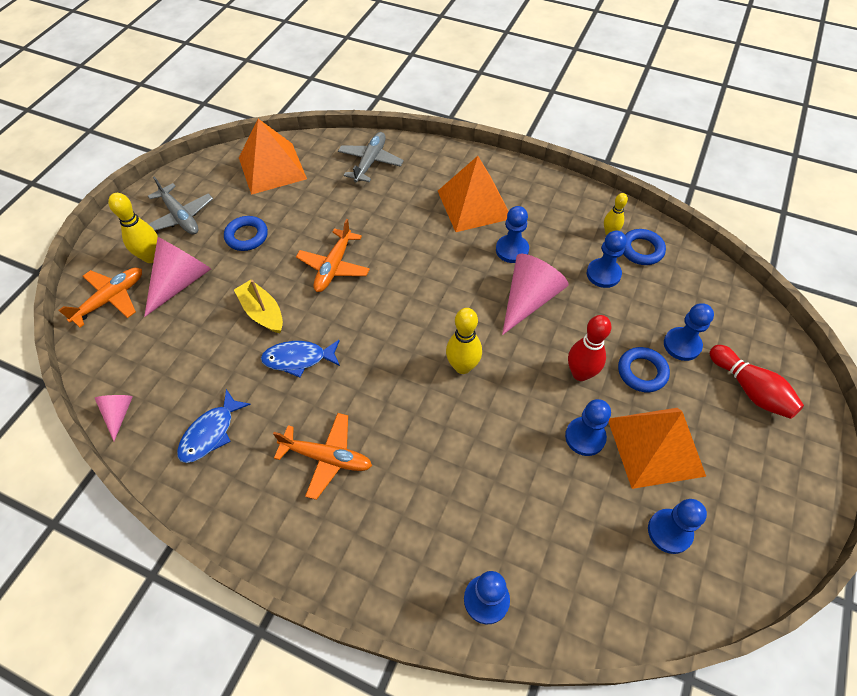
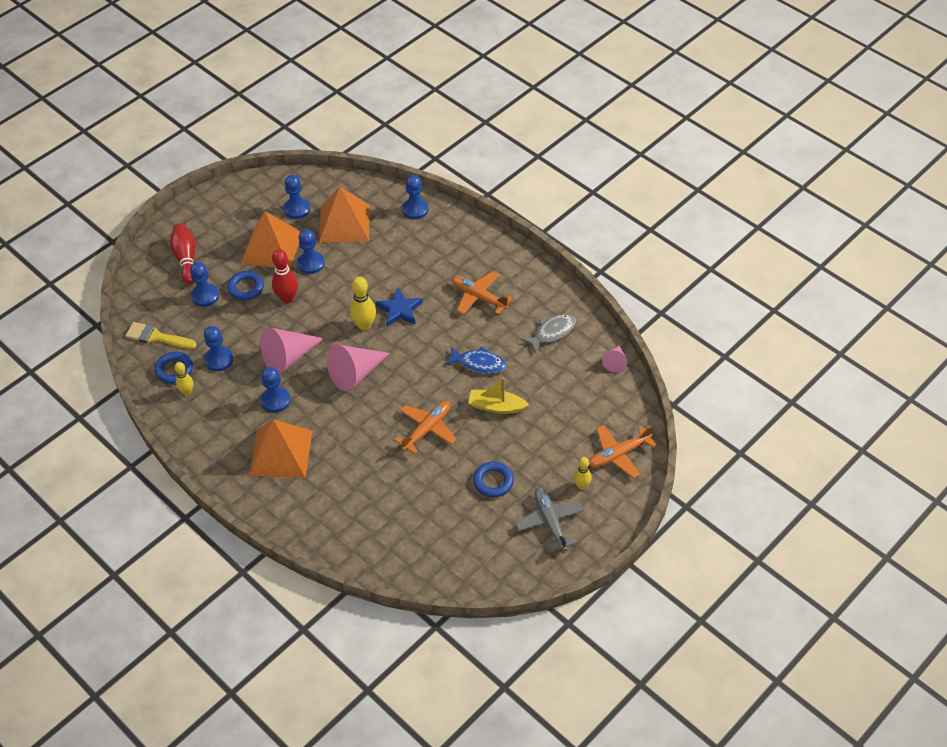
camera: 160 degrees left, 5 degrees down
(151, 257) = (581, 485): yellow bowling pin -> yellow bowling pin, size x0.63
(181, 282) = (558, 453): pink cone -> pink cone (355, 374)
(210, 433) = (552, 332): blue fish -> grey fish
(262, 312) = (496, 406): yellow boat -> yellow boat turned 120 degrees clockwise
(272, 168) = (450, 554): orange pyramid -> orange pyramid (344, 223)
(370, 162) = (351, 531): grey plane -> none
(428, 403) = (399, 310): none -> blue star
(691, 278) = (157, 337): none -> yellow brush

